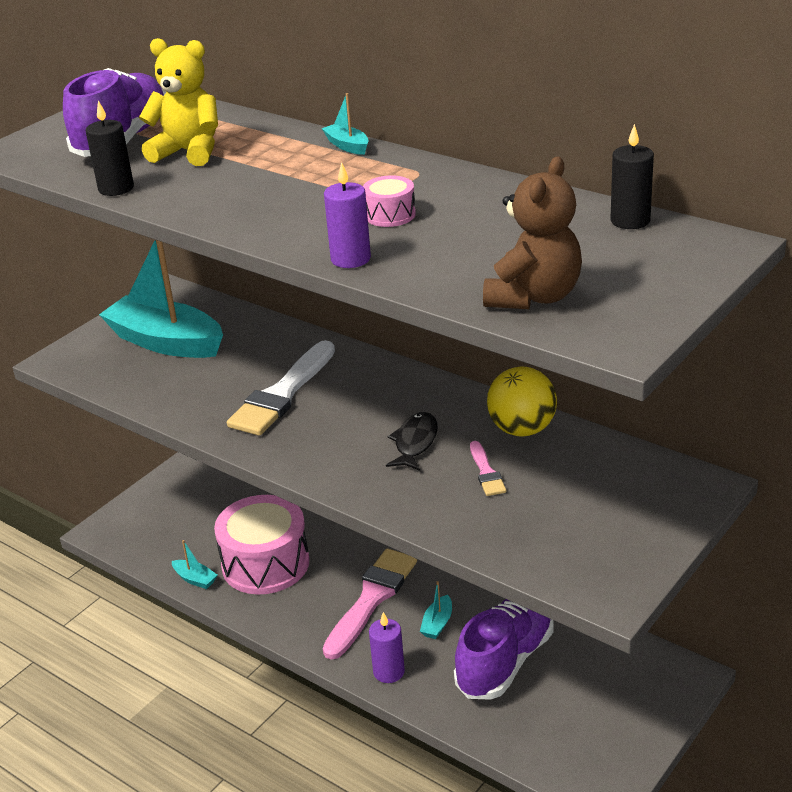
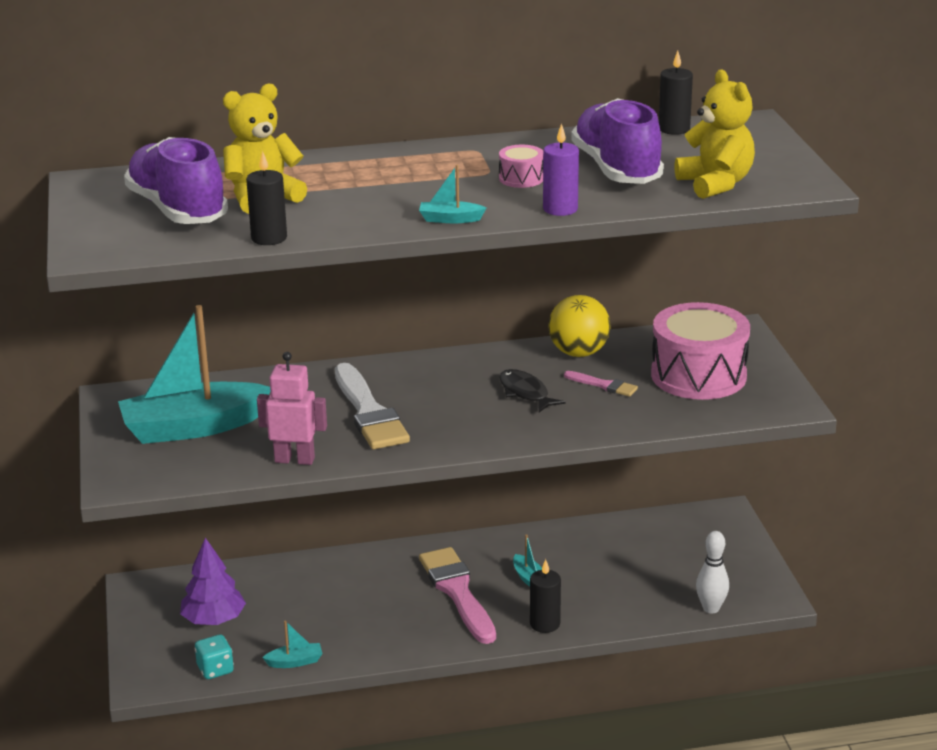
camera: 50 degrees left, 5 degrees down
(147, 550) = (215, 669): none -> turquoise dice
(173, 405) = (294, 460): none -> pink robot
(201, 512) = (214, 620): none -> purple tree
(265, 564) = (335, 619): pink drum -> pink drum (698, 375)
(347, 146) = (381, 153): turquoise boat -> turquoise boat (450, 219)
(389, 672) = (545, 624): purple candle -> black candle
(505, 660) = (608, 571): purple shoe -> purple shoe (616, 169)
(534, 297) = (715, 184): brown teddy bear -> yellow teddy bear
(534, 757) = (711, 608): none -> white bowling pin

